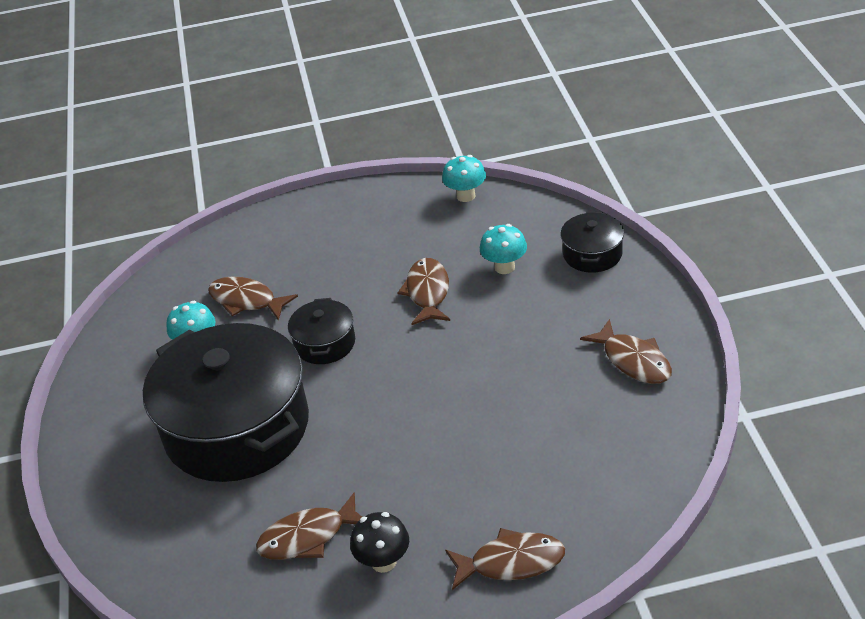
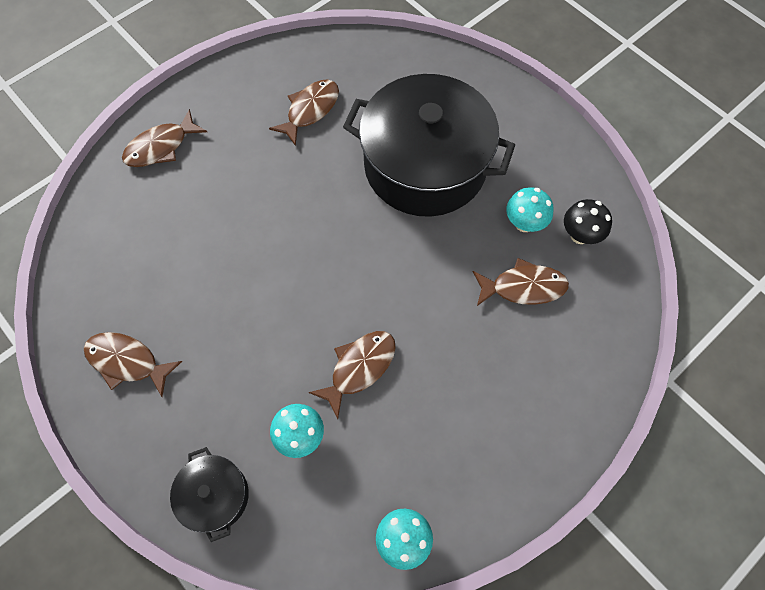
camera: 145 degrees right, 25 degrees up
(325, 343) = (415, 269): black pot -> none
(383, 561) = (248, 115): black mushroom -> black mushroom (580, 235)
(427, 292) = (359, 368): brown fish -> brown fish turned 105 degrees counterclockwise

